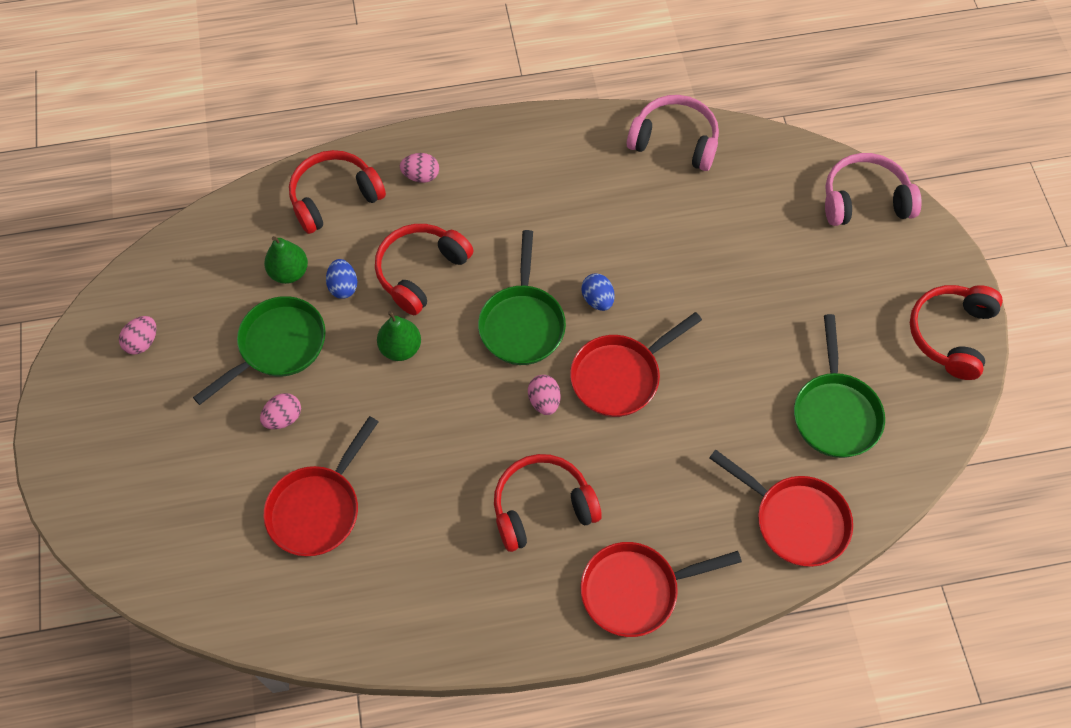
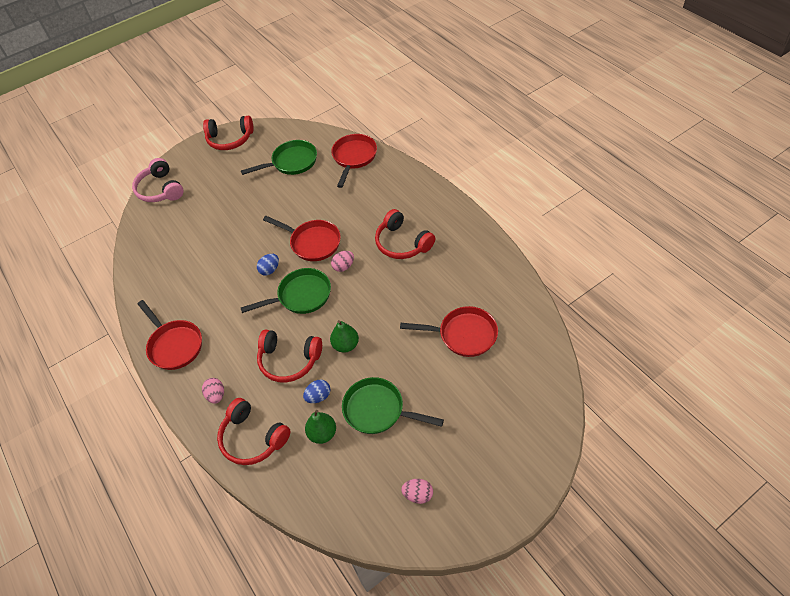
camera: 110 degrees left, 10 degrees down
(283, 418) = (422, 380): pink egg -> none
(635, 590) = (421, 195): red pan -> red pan (174, 345)
(674, 141) = (145, 278): pink headphones -> none

